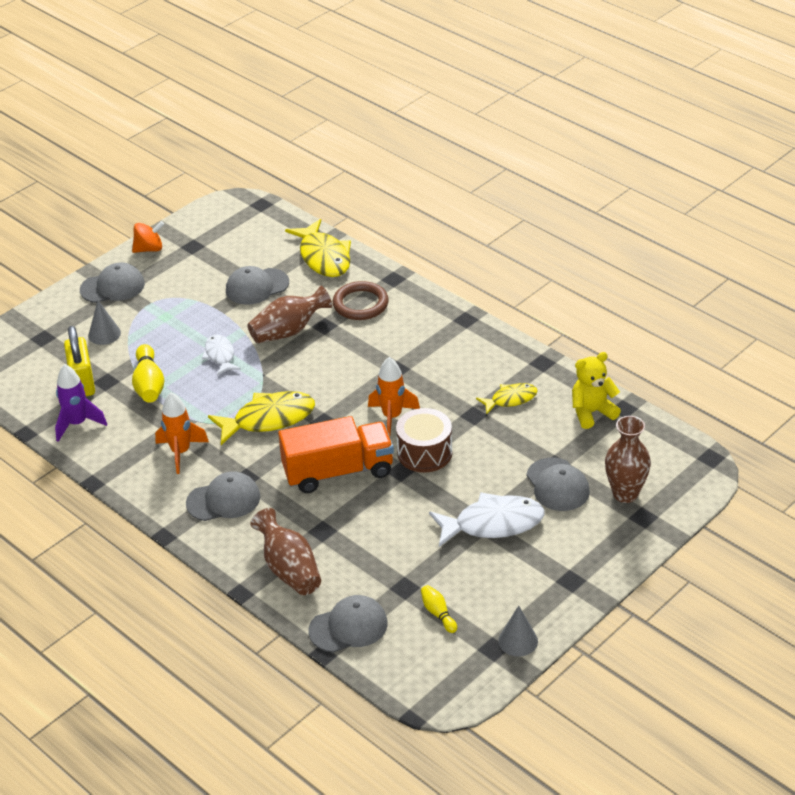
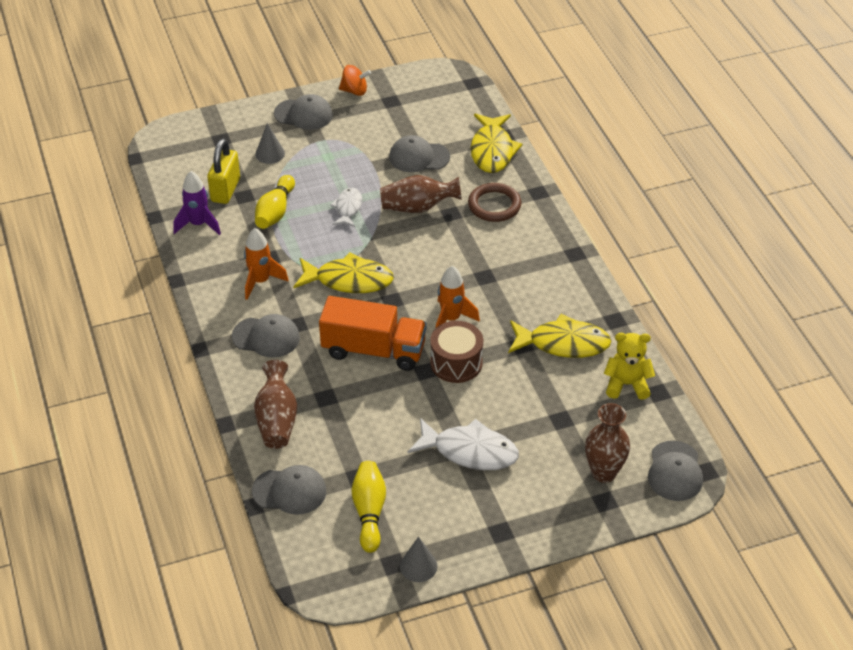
camera: 25 degrees right, 5 degrees up
(438, 613) = (369, 512): yellow bowling pin -> yellow bowling pin, size x1.77
(510, 399) = (563, 343): yellow fish -> yellow fish, size x1.71
(557, 485) = (549, 439): grey cap -> grey cap (675, 471)

